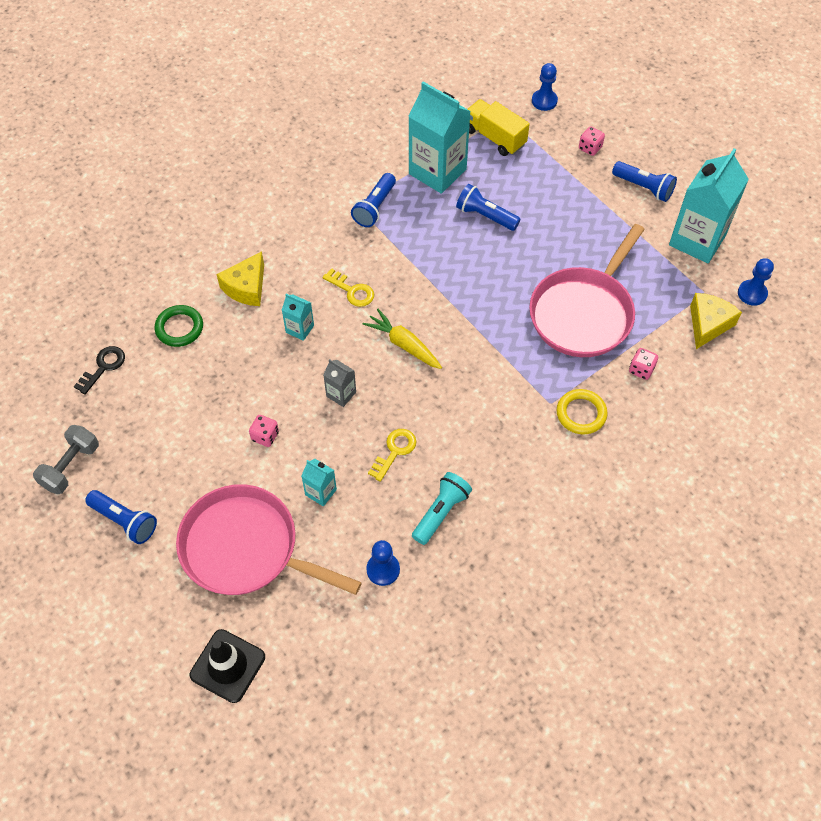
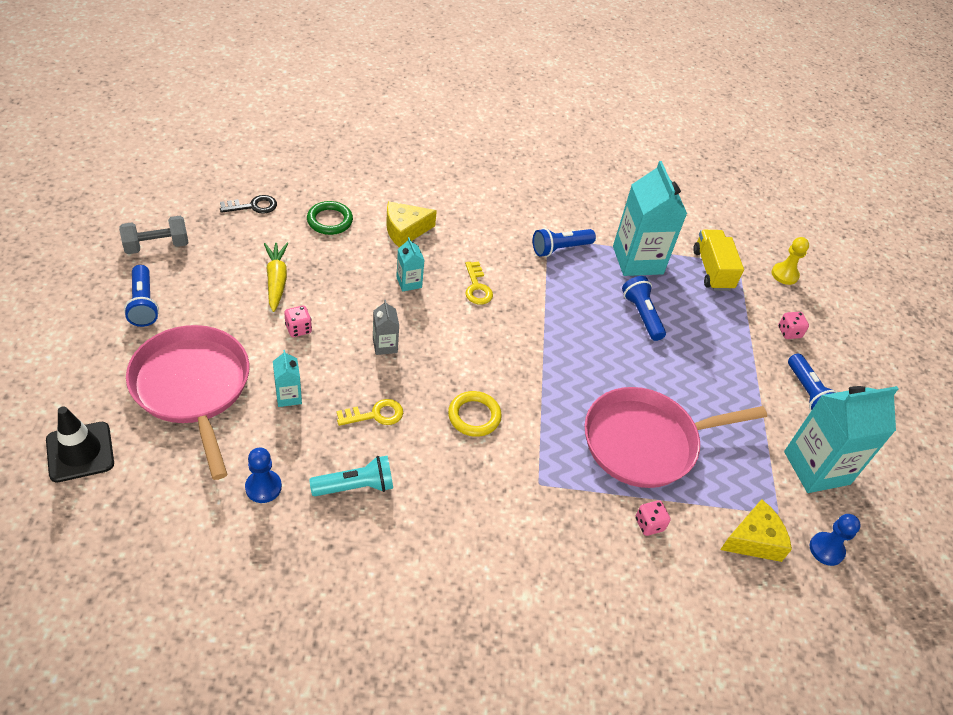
camera: 35 degrees right, 10 degrees down
(404, 344) = (471, 350): yellow carrot -> yellow carrot (276, 280)
(544, 101) = (784, 274): blue pawn -> yellow pawn
(581, 414) = (556, 513): yellow ring -> yellow ring (474, 416)

